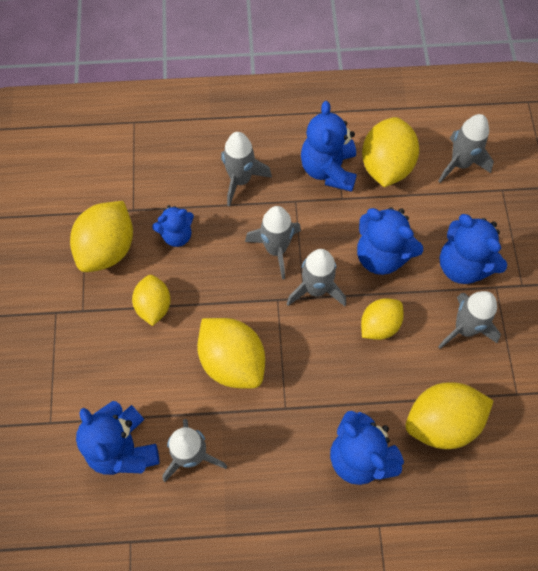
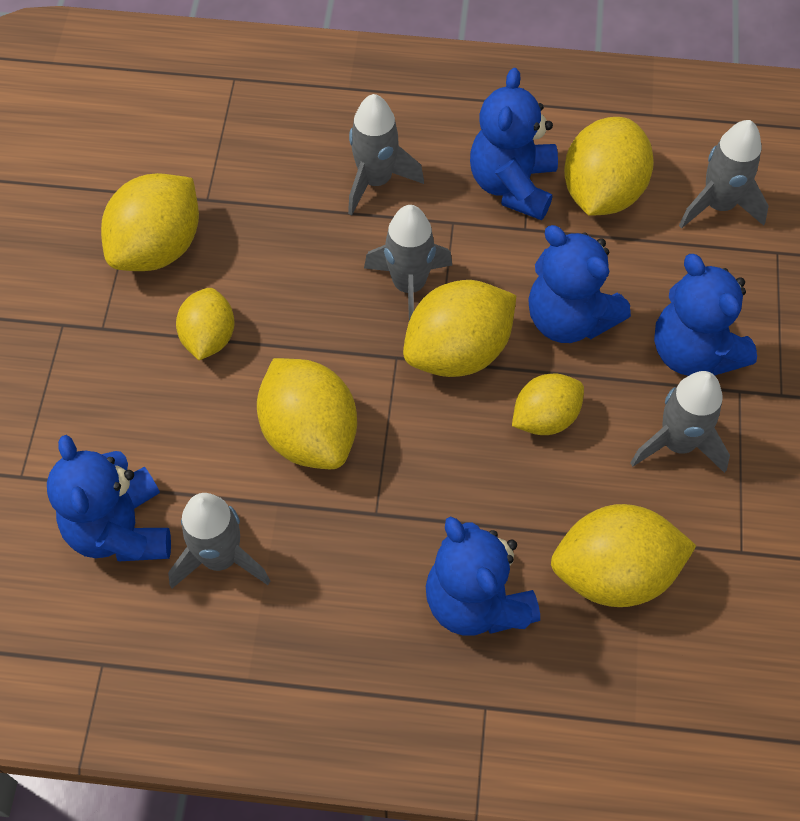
camera: 10 degrees right, 5 degrees down
(177, 235) = (264, 244): blue teddy bear -> none
(316, 289) = (458, 351): grey rocket -> yellow lemon

